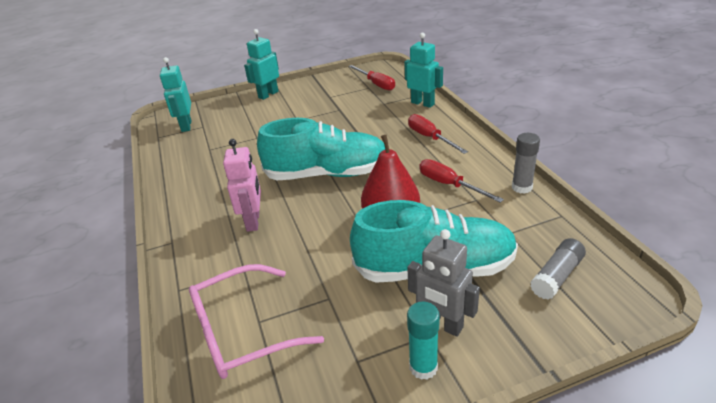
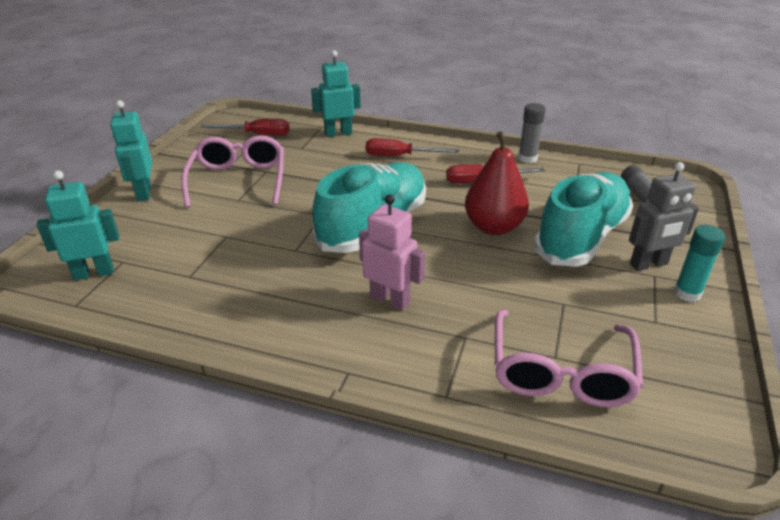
camera: 55 degrees left, 0 degrees up
(186, 126) = (94, 273): turquoise robot -> turquoise robot turned 135 degrees clockwise
(317, 108) = (238, 180): none -> pink glasses

